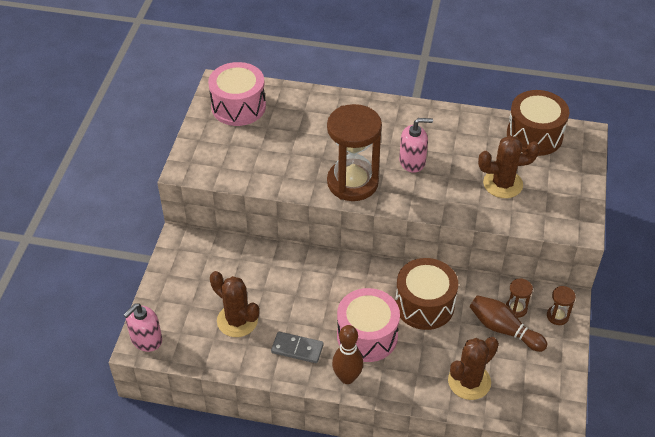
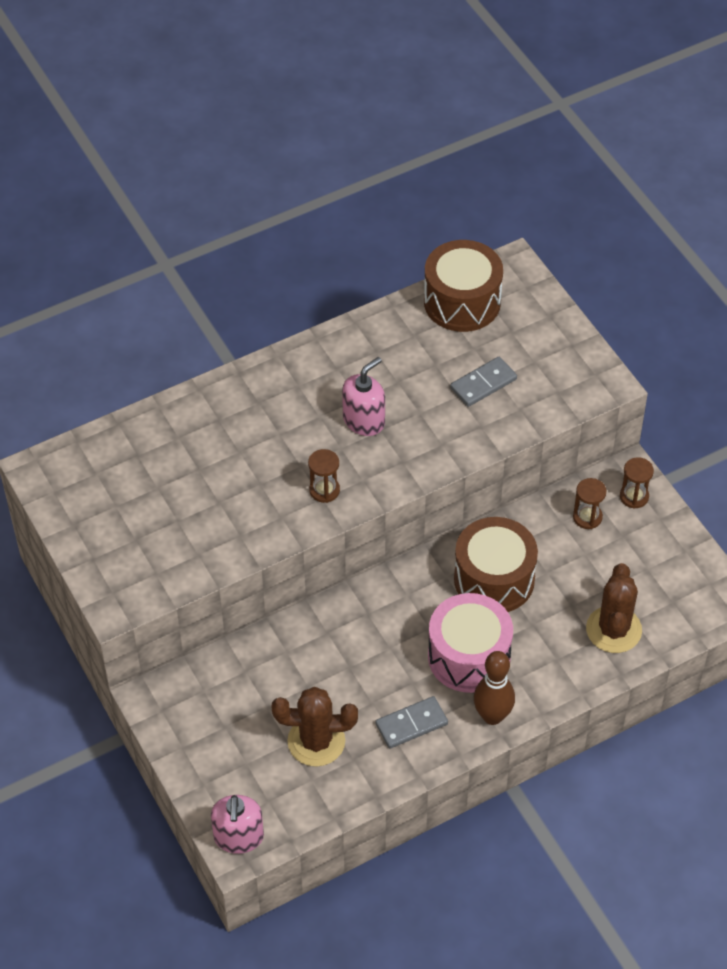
camera: 40 degrees left, 5 degrees up
(238, 106) = (94, 484): pink drum -> none
(352, 182) = (324, 490): brown hourglass -> brown hourglass, size x0.42
(503, 184) = (483, 383): brown cactus -> grey domino
(503, 329) = (596, 549): brown bowling pin -> none

